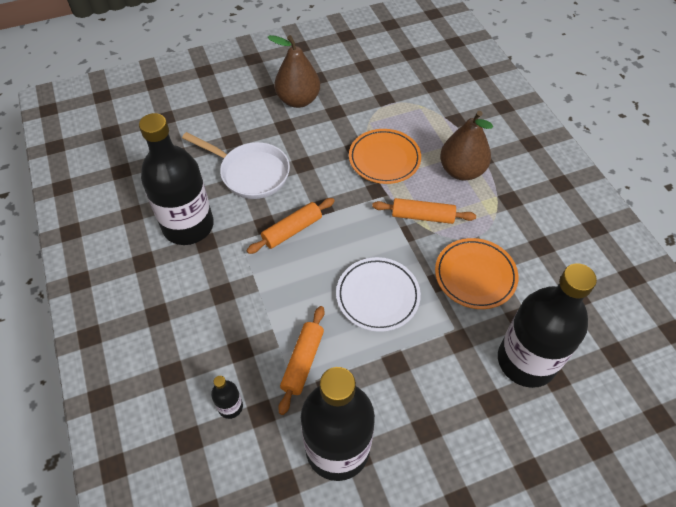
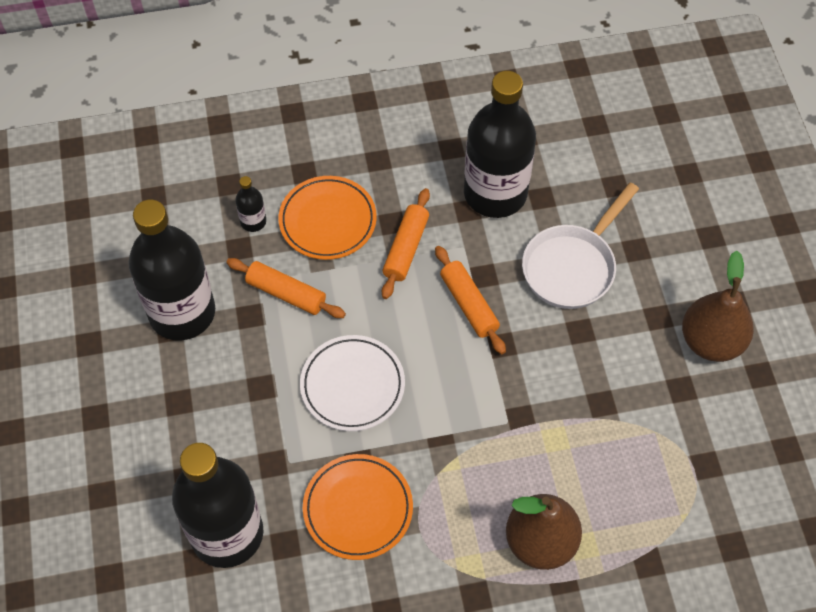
camera: 100 degrees right, 5 degrees up
(384, 159) = (577, 438): orange plate -> orange plate (328, 221)
(422, 216) = (465, 466): orange rolling pin -> orange rolling pin (406, 248)

